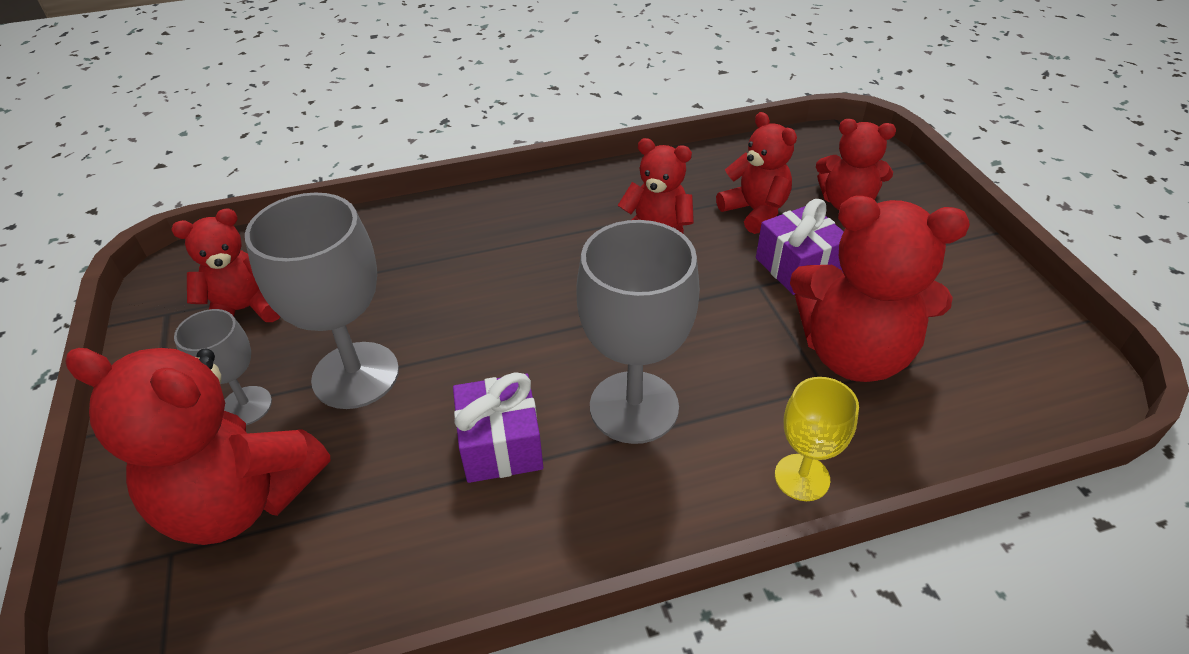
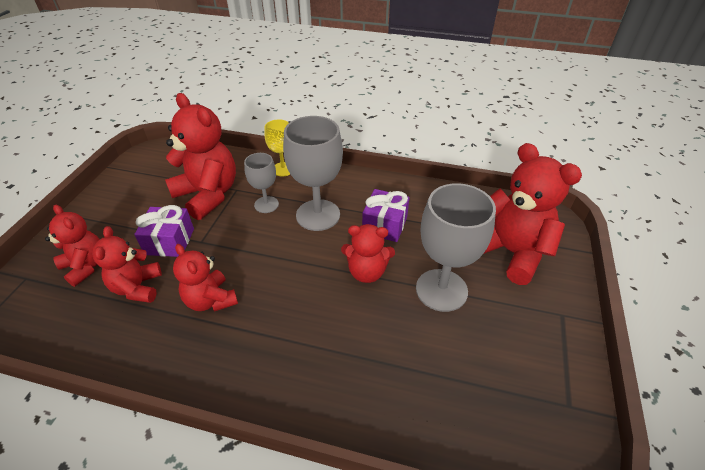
camera: 150 degrees left, 0 degrees up
(244, 310) = (508, 378): red teddy bear -> red teddy bear (367, 272)
(246, 406) = (507, 299): grey goblet -> grey goblet (266, 204)

